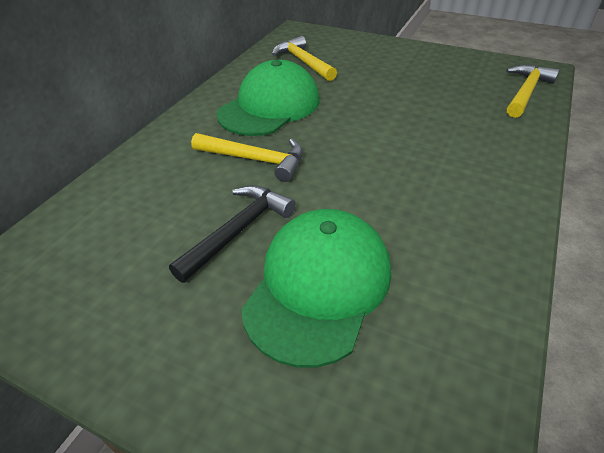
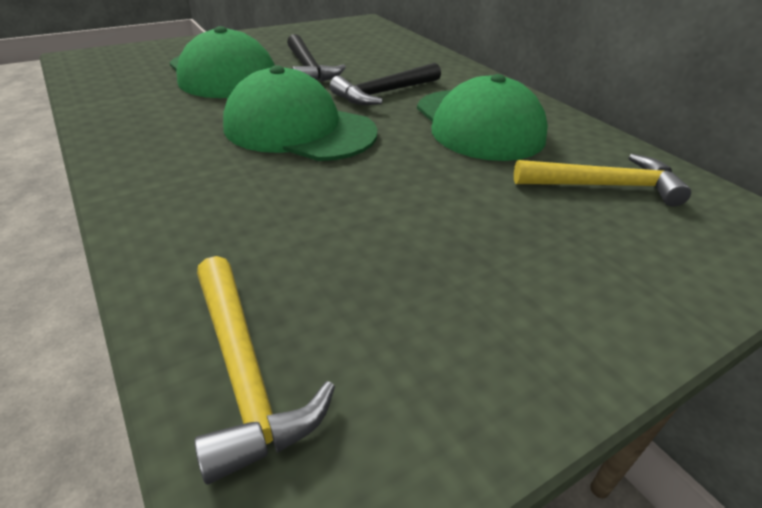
camera: 120 degrees right, 5 degrees down
(255, 160) = (384, 93): yellow hammer -> black hammer
(367, 166) = (299, 129): none -> green cap

